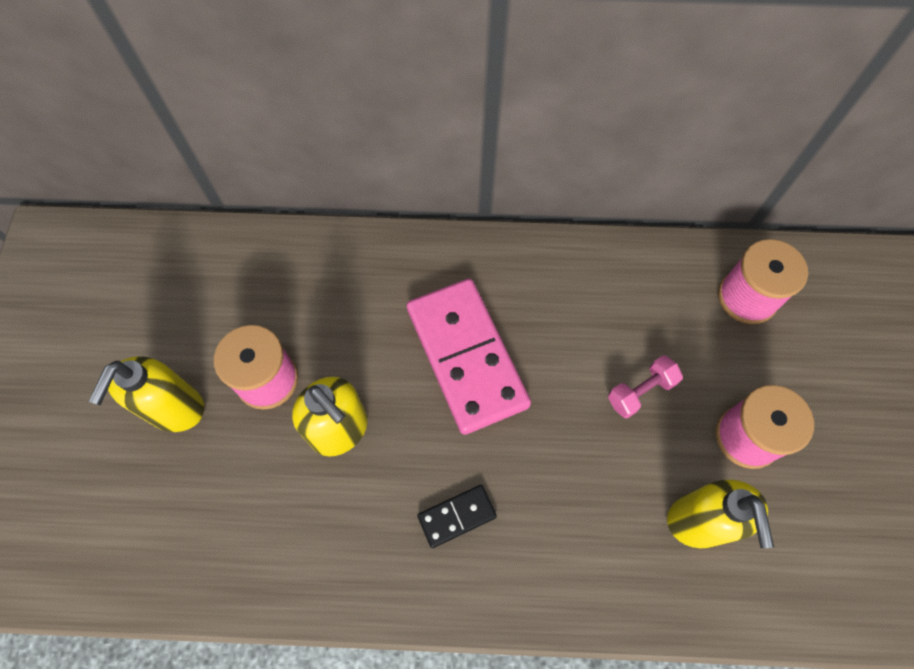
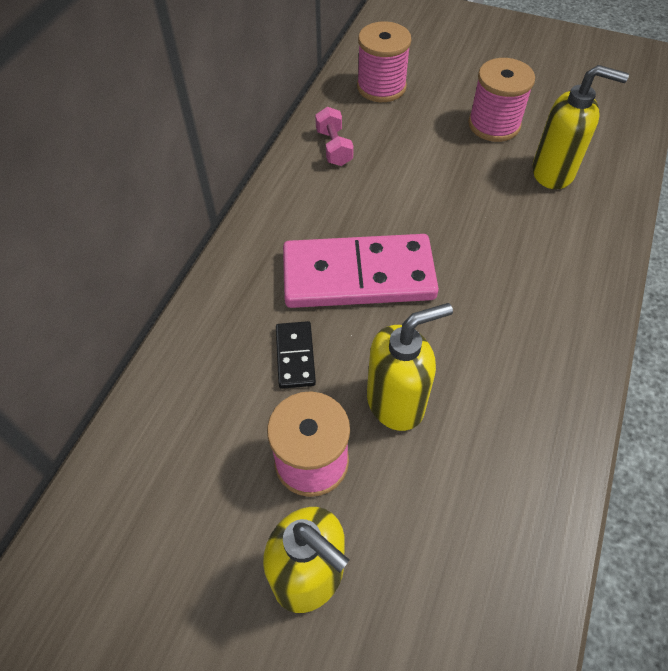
camera: 70 degrees left, 10 degrees down
(456, 516) = (511, 326): black domino -> black domino (295, 356)
(640, 392) = (436, 170): pink dumbbell -> pink dumbbell (334, 147)

